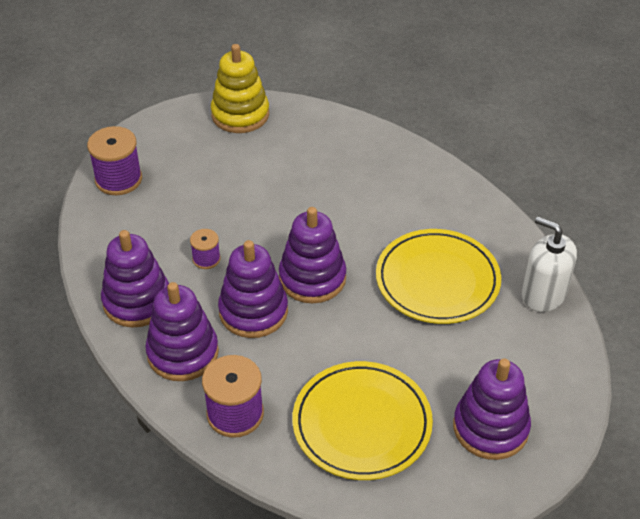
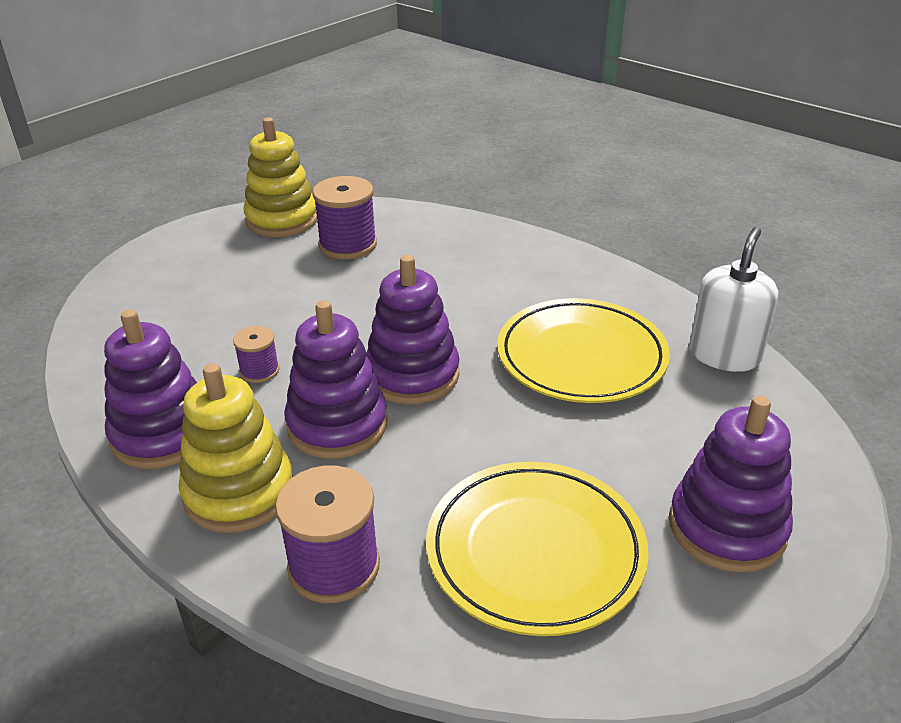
camera: 10 degrees left, 10 degrees down
(118, 179) = (128, 298): purple spool -> purple spool (348, 245)
(183, 353) = (239, 492): purple stacking toy -> yellow stacking toy
(543, 294) = (724, 355): white soap dispenser -> white soap dispenser turned 90 degrees clockwise

